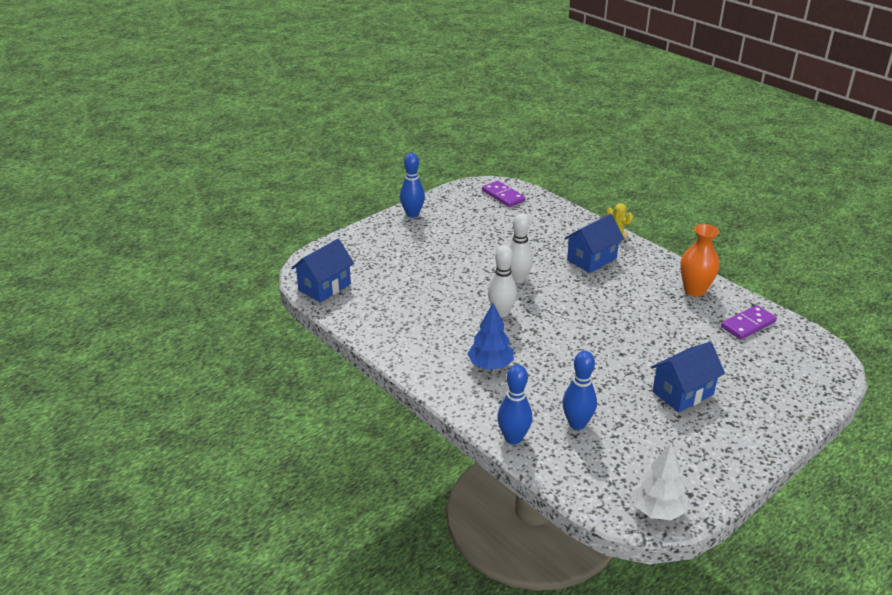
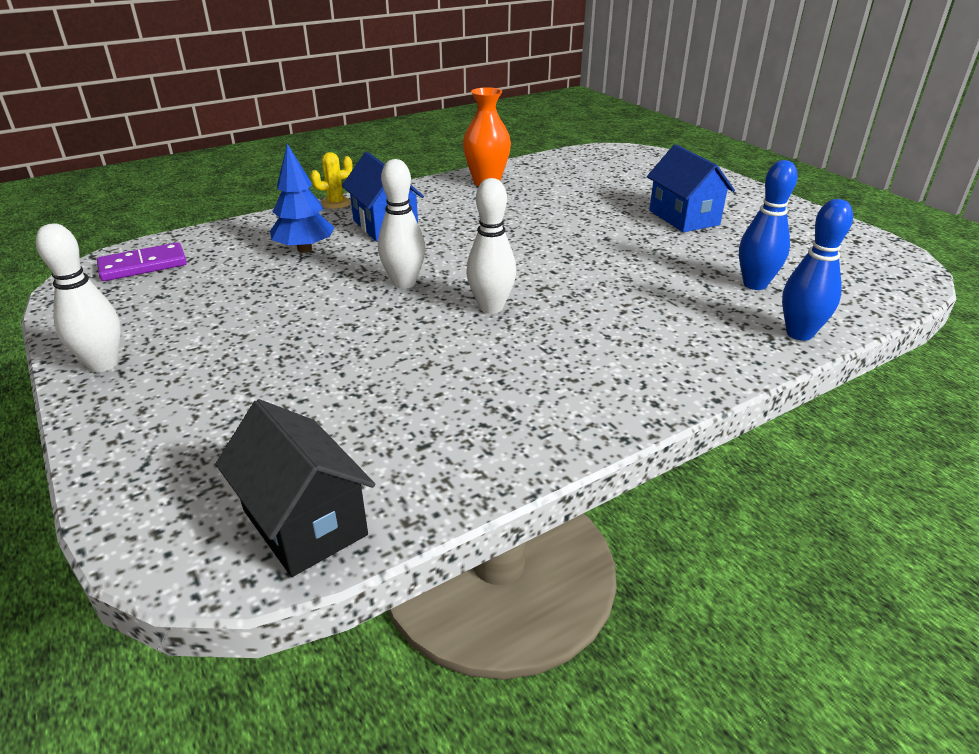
camera: 80 degrees left, 0 degrees up
(324, 287) = (304, 522): blue house -> black house
(412, 214) = (103, 364): blue bowling pin -> white bowling pin
(490, 365) = (628, 332): blue tree -> blue tree (305, 249)
(657, 510) = (893, 260): white tree -> none
(748, 324) = (560, 170): purple domino -> none

